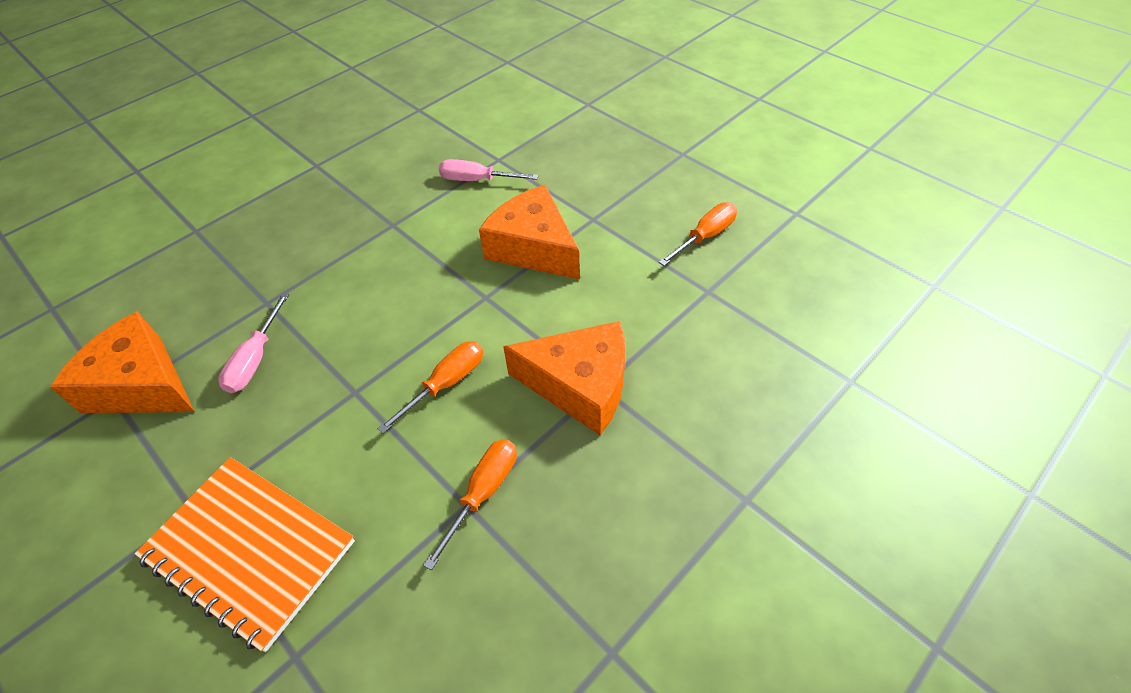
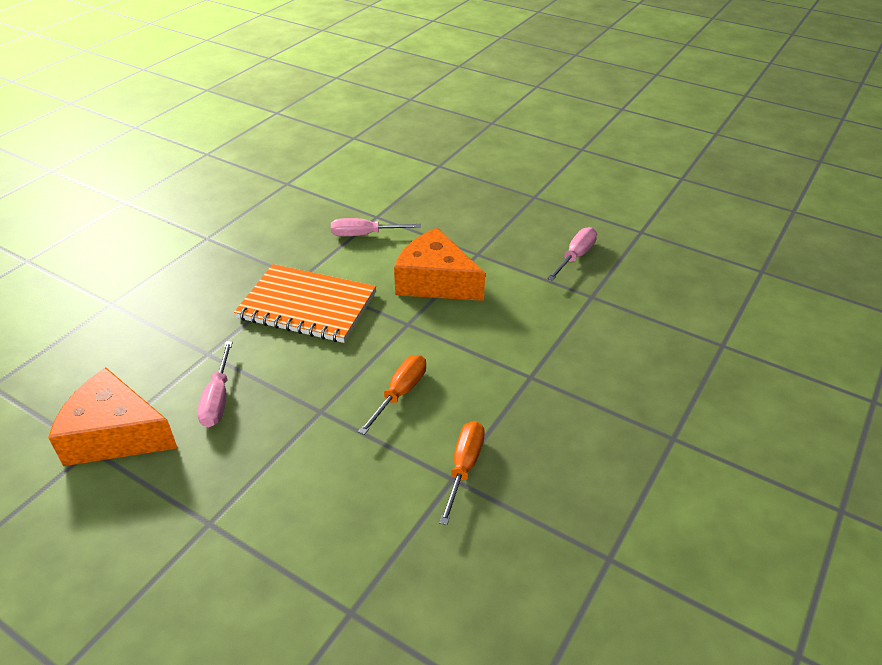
camera: 15 degrees left, 10 degrees down
(249, 550) = (277, 543): orange notebook -> orange notebook (307, 305)
(580, 385) = (514, 378): orange cheese -> none
(705, 236) = (575, 256): orange screwdriver -> pink screwdriver

